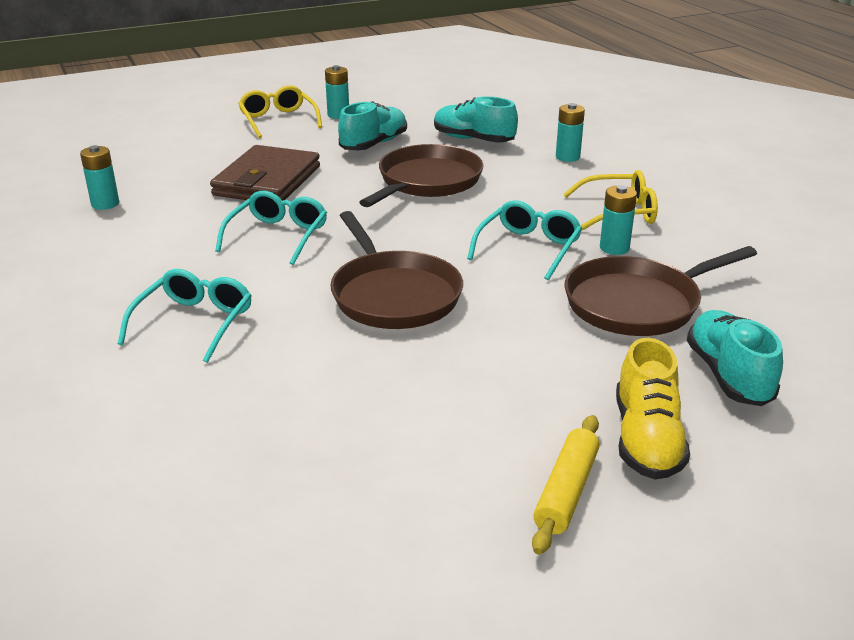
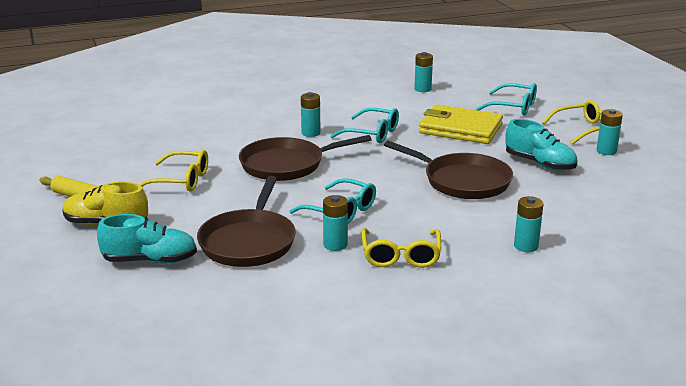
camera: 95 degrees right, 5 degrees down
(194, 323) = (273, 117): turquoise glasses -> turquoise glasses (513, 107)
(267, 181) = (460, 129): brown wallet -> yellow wallet
(270, 283) = (311, 133): none -> turquoise battery
(467, 386) = (181, 180): none -> yellow glasses
(473, 139) = (561, 205): turquoise shoe -> none
(637, 304) = (249, 242): brown pan -> brown pan turned 150 degrees counterclockwise

